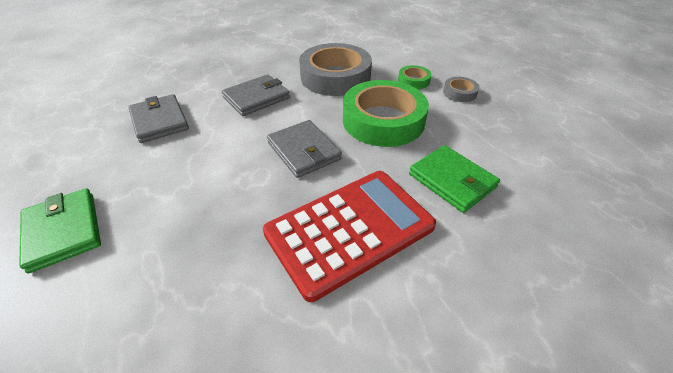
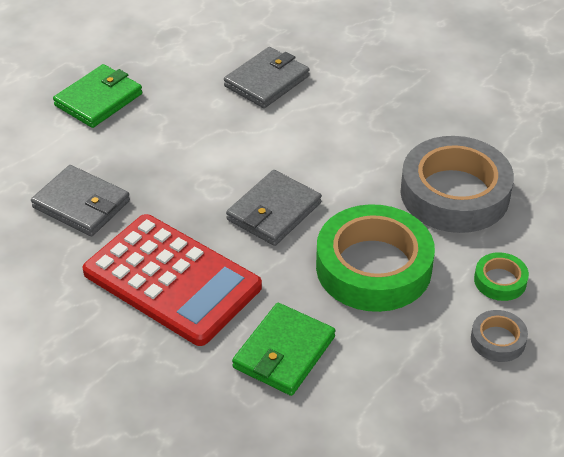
camera: 70 degrees right, 0 degrees up
(256, 98) = (355, 137): grey wallet -> grey wallet (81, 204)

